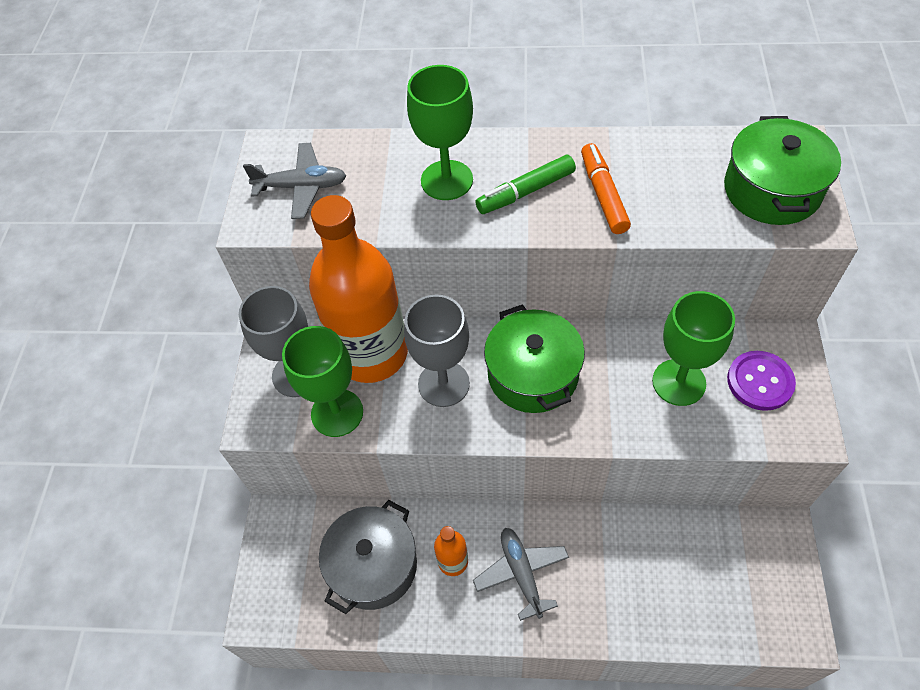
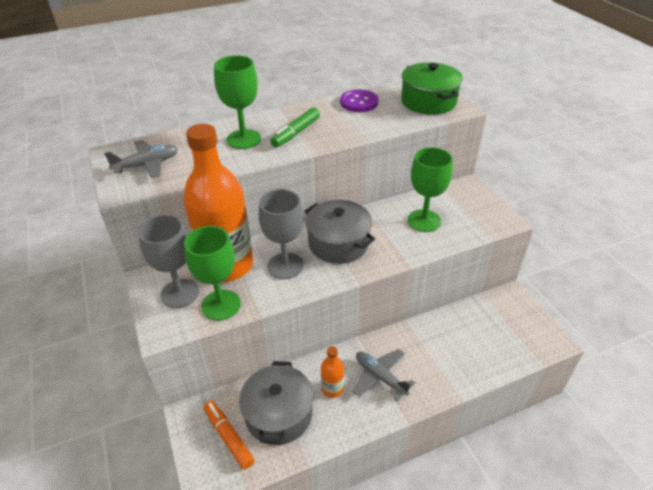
camera: 30 degrees left, 15 degrees down
(533, 374) = (338, 243): green pot -> grey pot
(603, 194) = (341, 123): orange marker -> orange marker (228, 437)
(760, 382) = (465, 207): purple button -> purple button (359, 102)

